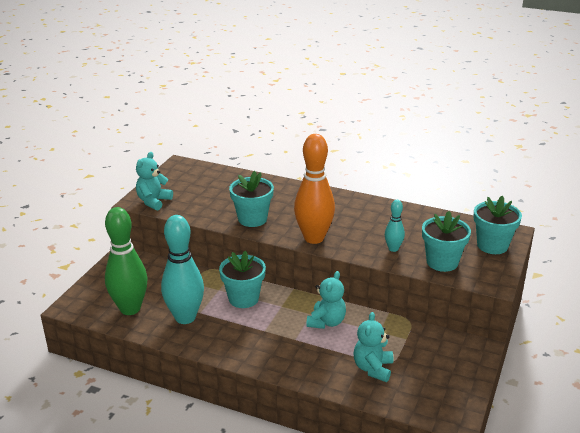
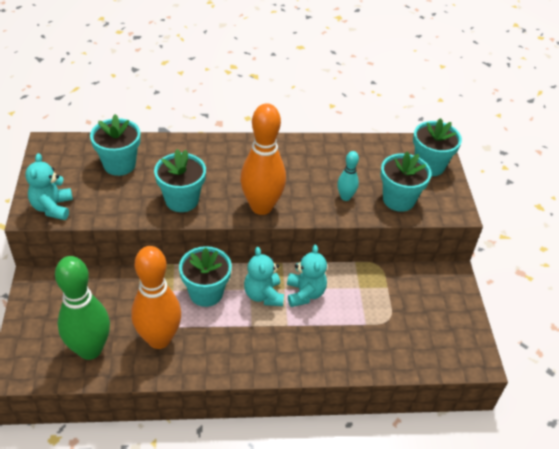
camera: 30 degrees left, 15 degrees up
(185, 317) = (159, 339): turquoise bowling pin -> orange bowling pin
(222, 187) = (119, 164): none -> turquoise flower pot
(373, 368) = (378, 333): turquoise teddy bear -> turquoise teddy bear (263, 295)

